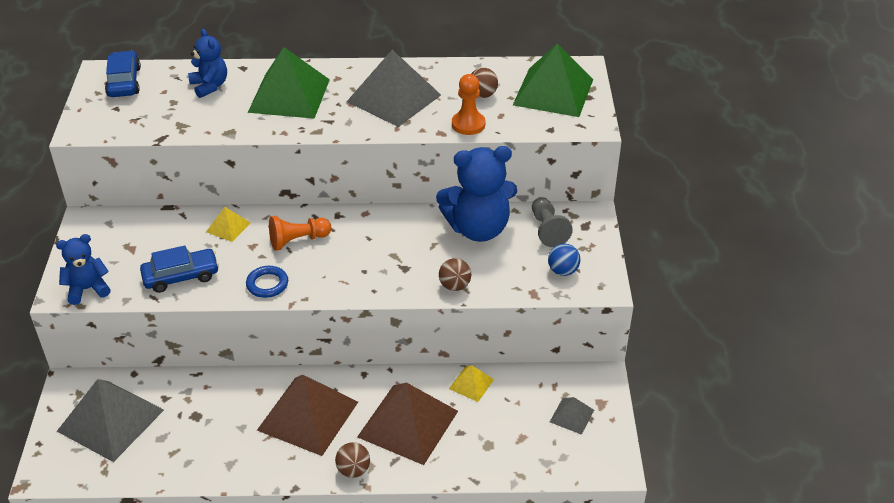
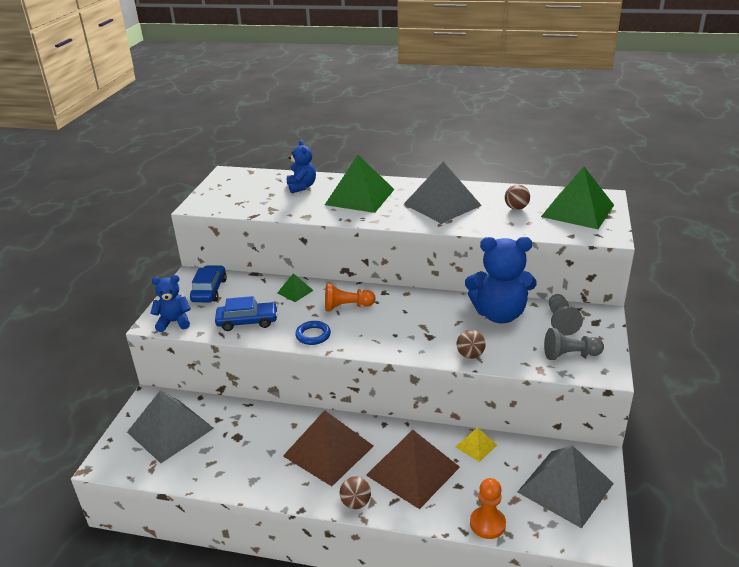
camera: 15 degrees right, 10 degrees down
(124, 82) = (240, 180): blue car -> blue car (209, 290)
(228, 227) = (295, 291): yellow pyramid -> green pyramid
(468, 124) = (500, 226): orange pawn -> orange pawn (487, 524)
(563, 271) = (570, 355): blue ball -> grey pawn
(572, 416) = (565, 487): grey pyramid -> grey pyramid, size x2.16

